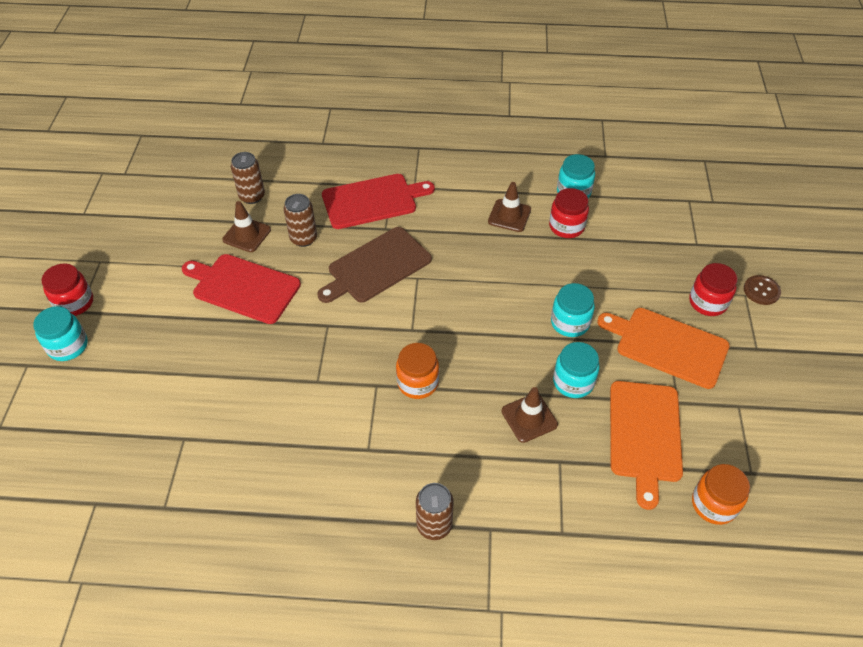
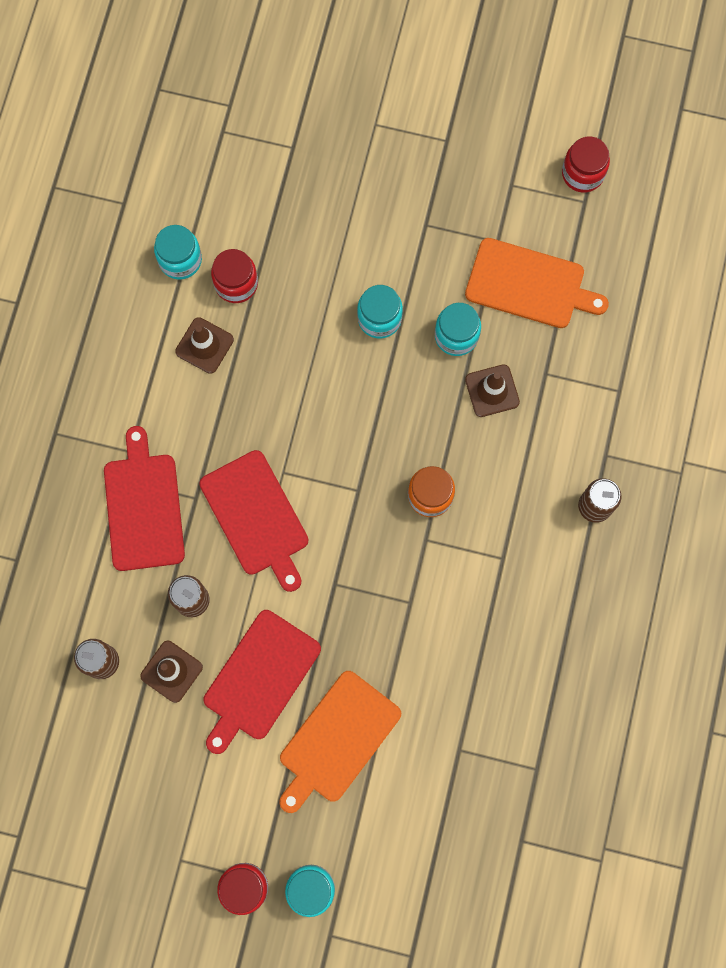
camera: 80 degrees left, 25 degrees up
(376, 266) = (256, 517): brown cutting board -> red cutting board
(667, 346) = (428, 227): orange cutting board -> orange cutting board (337, 740)
(707, 302) = (378, 166): red jar -> red jar (582, 173)
(714, 504) = (611, 247): orange jar -> none
(761, 291) = (373, 106): brown button -> none

